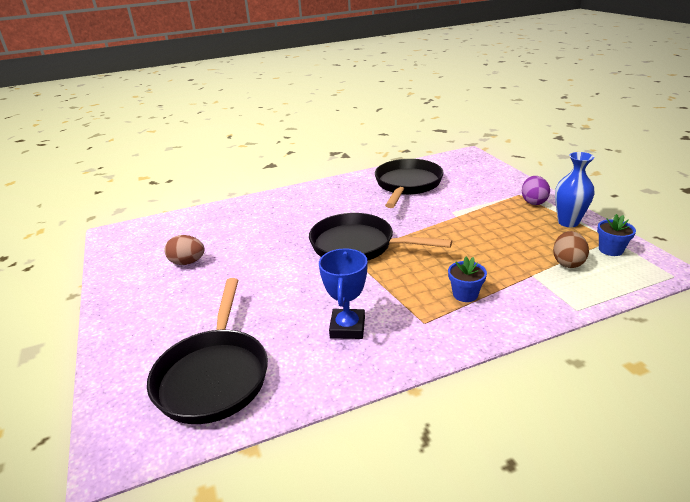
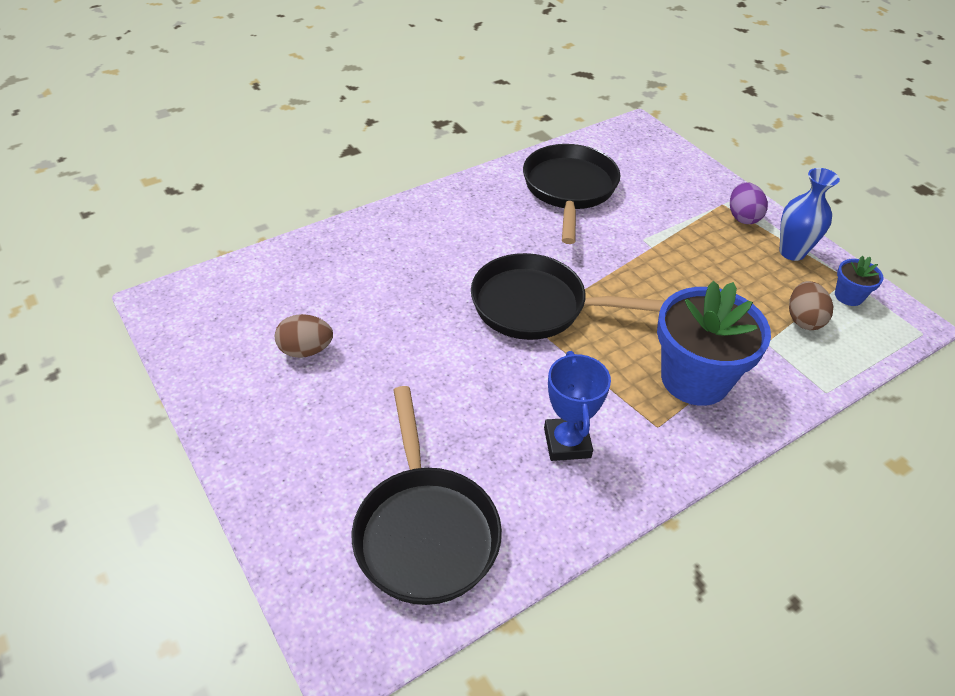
camera: 15 degrees left, 15 degrees up
(465, 294) = (695, 379): blue flower pot -> blue flower pot, size x2.22

